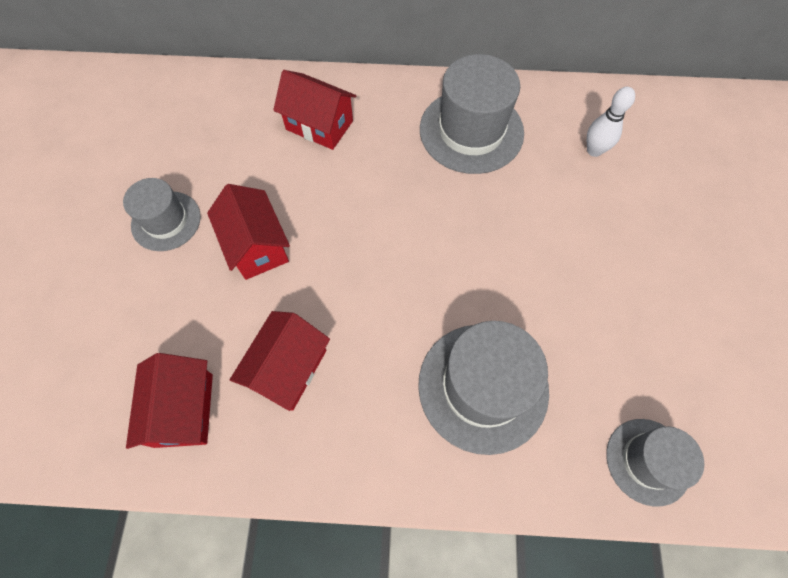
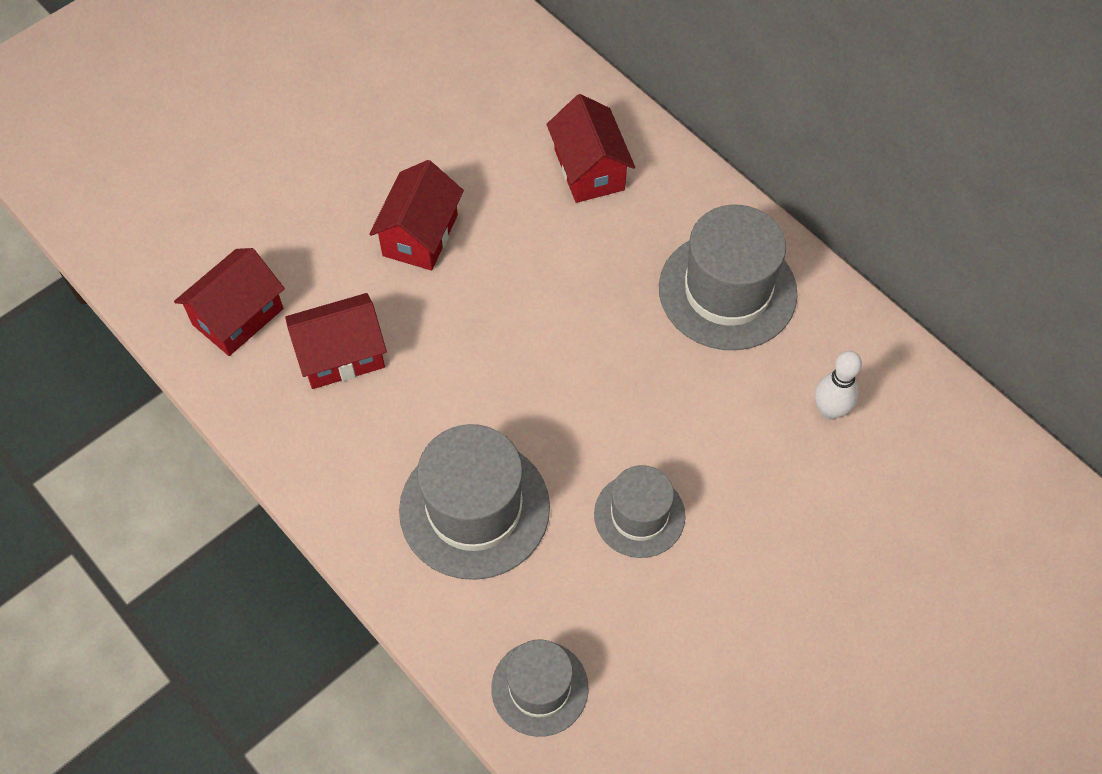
camera: 45 degrees right, 5 degrees down
(166, 221) = (371, 153): grey hat -> grey hat (639, 515)

